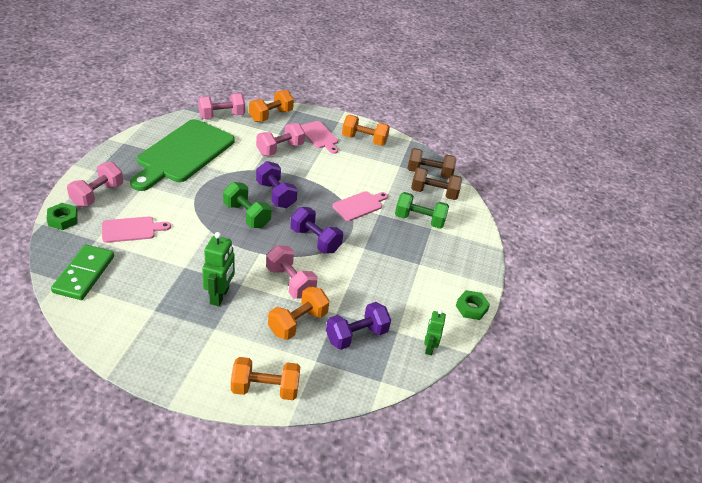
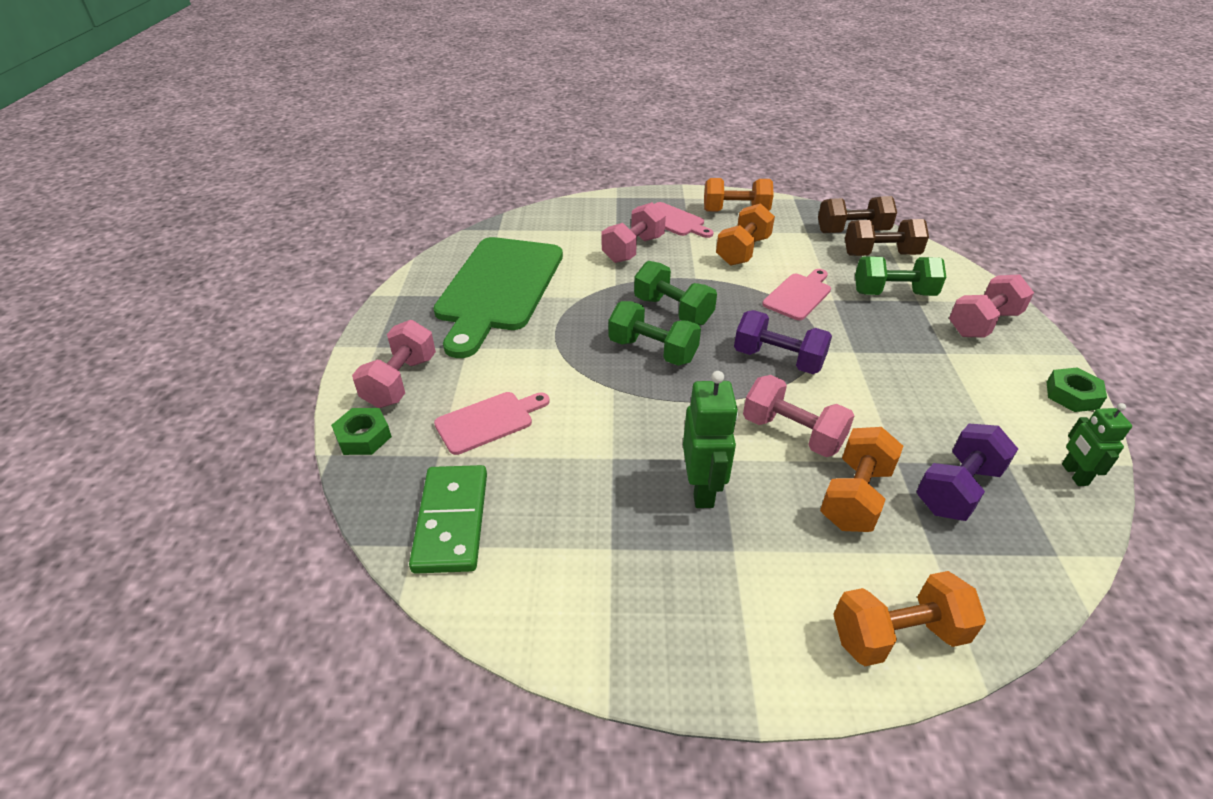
camera: 10 degrees left, 0 degrees up
(222, 116) = (521, 226): pink dumbbell -> pink dumbbell (983, 323)
(271, 116) = (589, 211): orange dumbbell -> orange dumbbell (743, 251)
(275, 195) = (673, 311): purple dumbbell -> green dumbbell

